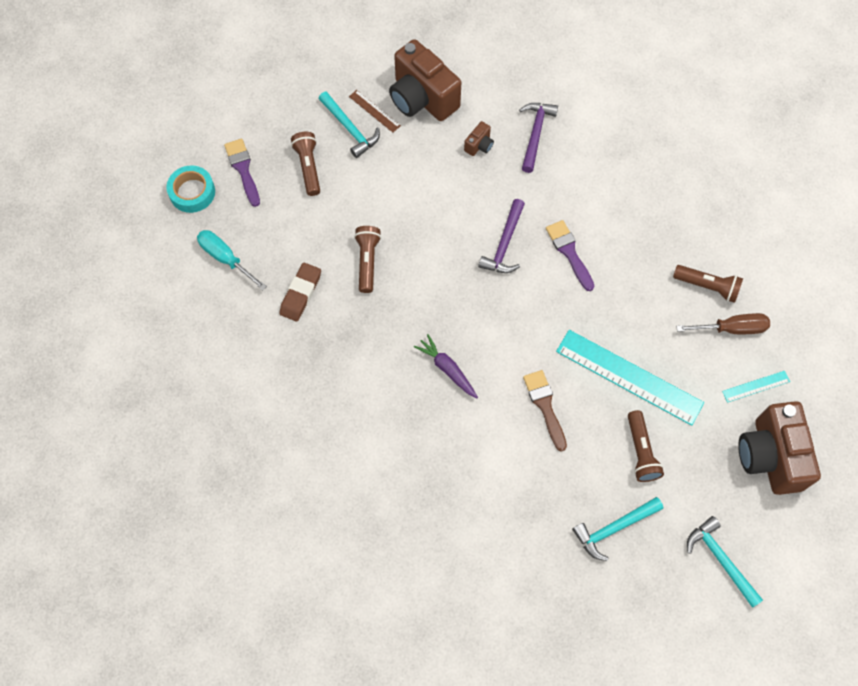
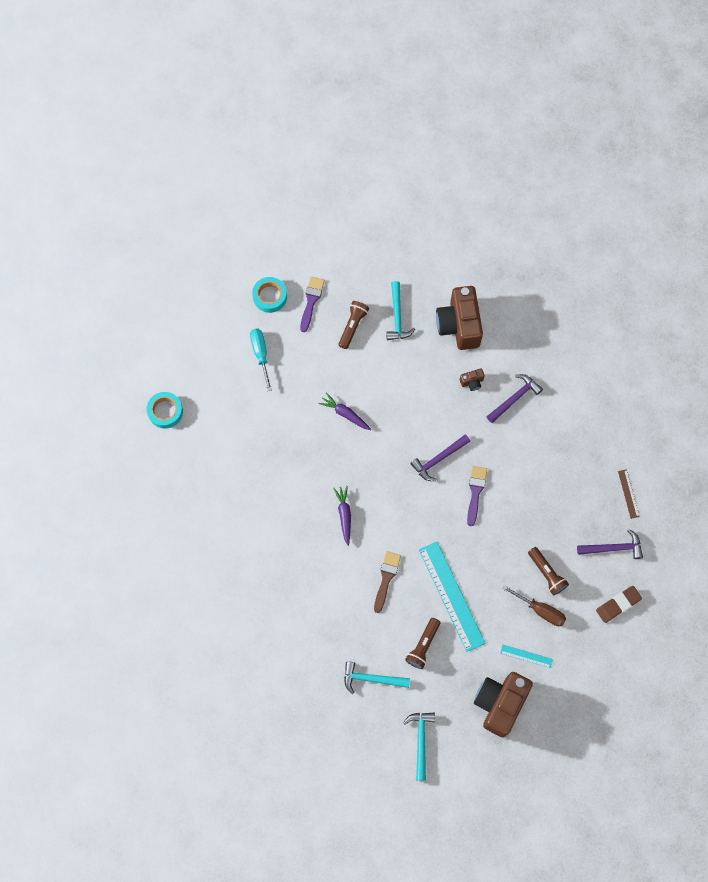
camera: 35 degrees right, 5 degrees up
(155, 390) = (165, 411): none -> turquoise tape
(301, 294) = (290, 408): brown eraser -> brown eraser (618, 605)
(367, 261) = (345, 414): brown flashlight -> purple carrot
(374, 111) = (421, 314): brown ruler -> brown ruler (628, 493)
(752, 217) = (613, 548): none -> purple hammer

